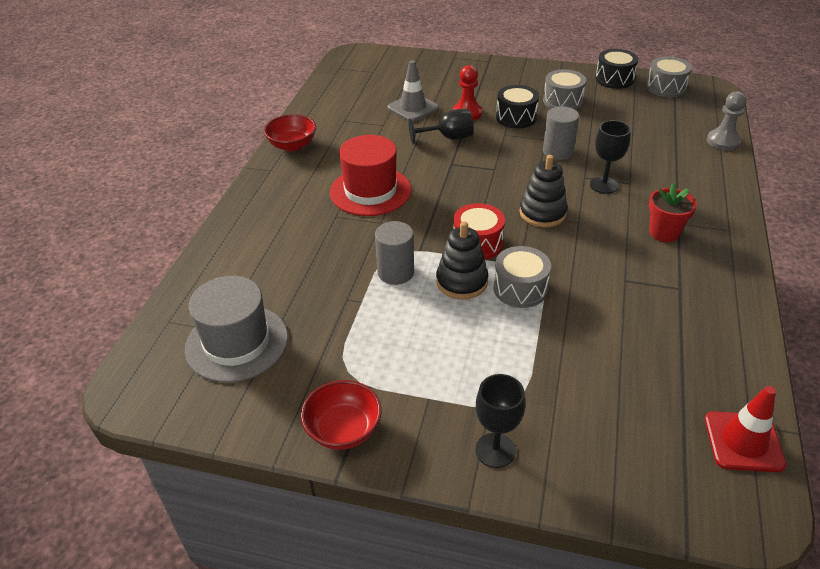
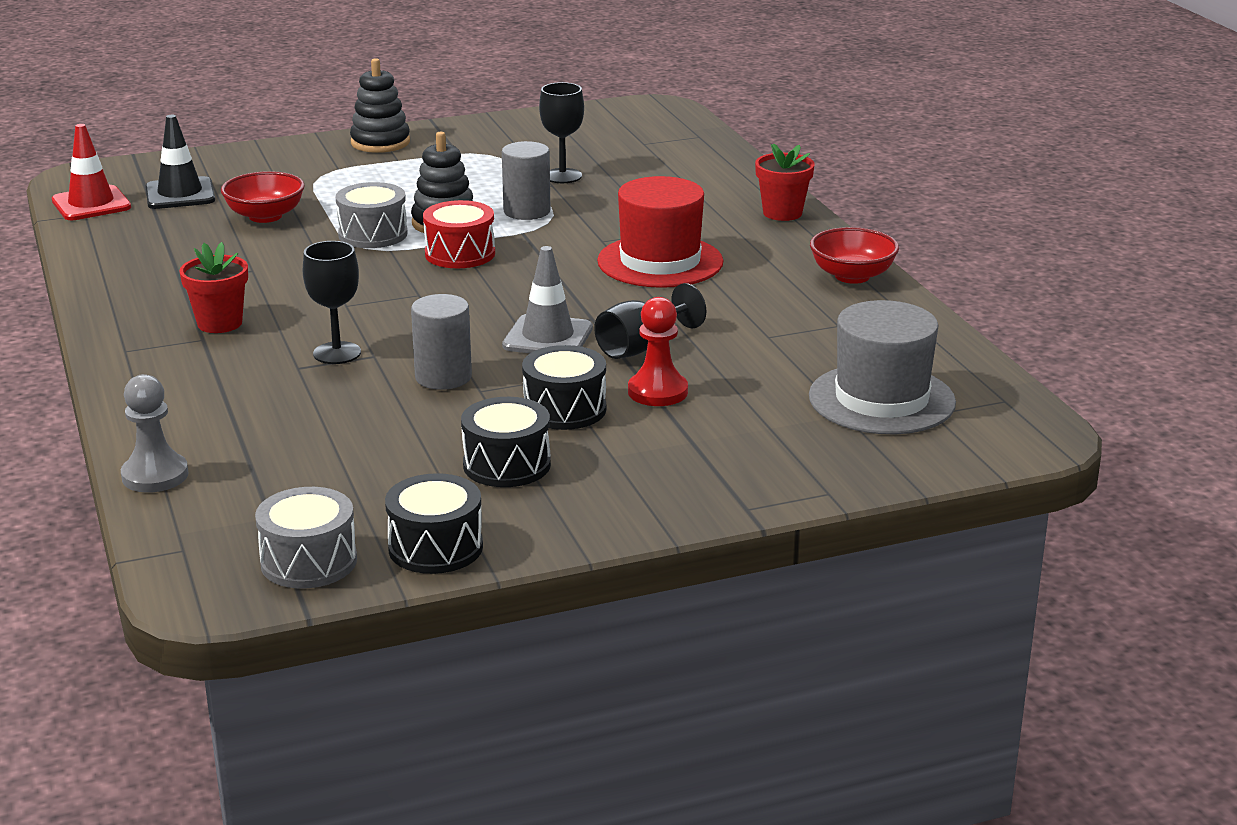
camera: 145 degrees right, 15 degrees down
(237, 343) = (614, 142): grey hat -> grey hat (881, 399)
(250, 206) = (782, 213): none -> red flower pot
(343, 430) = (452, 133): red bowl -> red bowl (265, 216)
(413, 108) = (760, 373): grey traffic cone -> grey traffic cone (548, 337)
(495, 450) = (314, 153): black goblet -> black goblet (562, 176)
(542, 213) = (402, 300): black stacking toy -> black stacking toy (380, 142)
(562, 101) = (507, 465): grey drum -> black drum
(653, 422) = (180, 194): none -> black traffic cone

